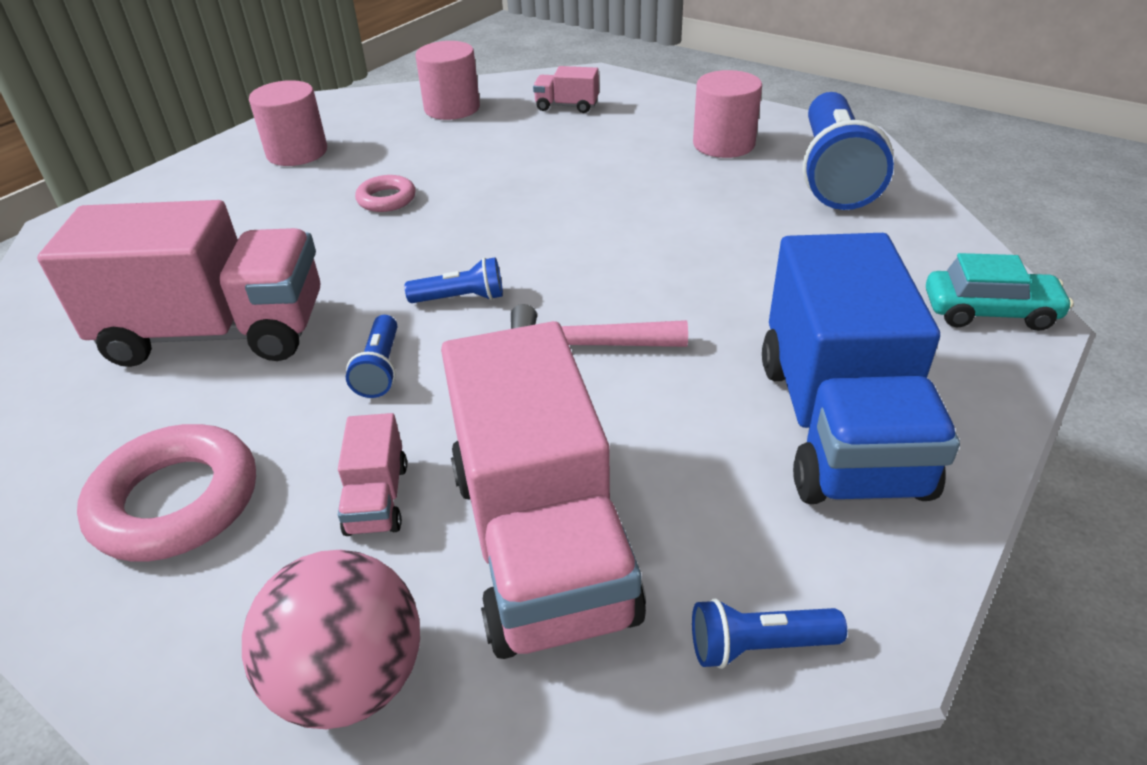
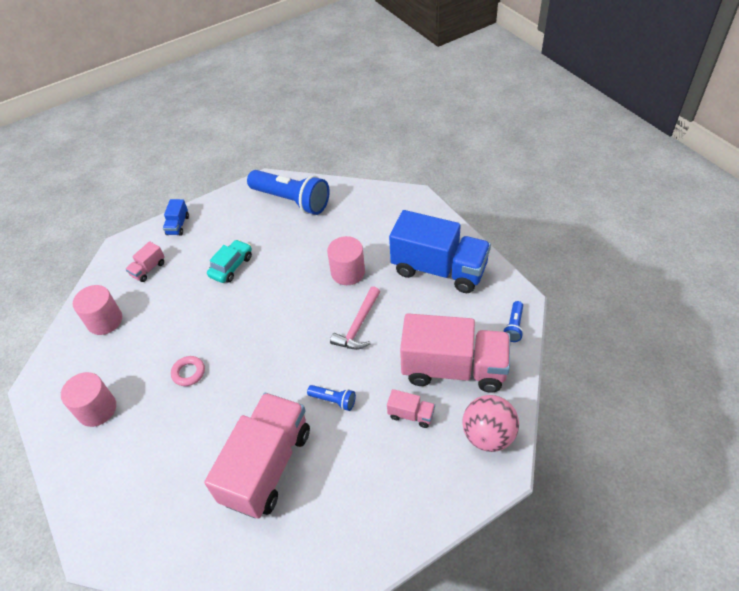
camera: 65 degrees left, 10 degrees up
(176, 501) = (380, 487): pink ring -> none
(461, 298) = (300, 359): blue flashlight -> none
(672, 99) = (178, 225): none -> blue truck
(723, 144) = (239, 224): pink cylinder -> pink cylinder (348, 272)
(989, 312) = (405, 204): turquoise car -> turquoise car (231, 266)

